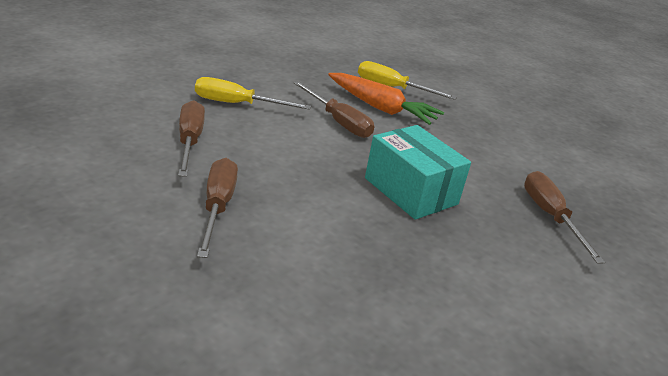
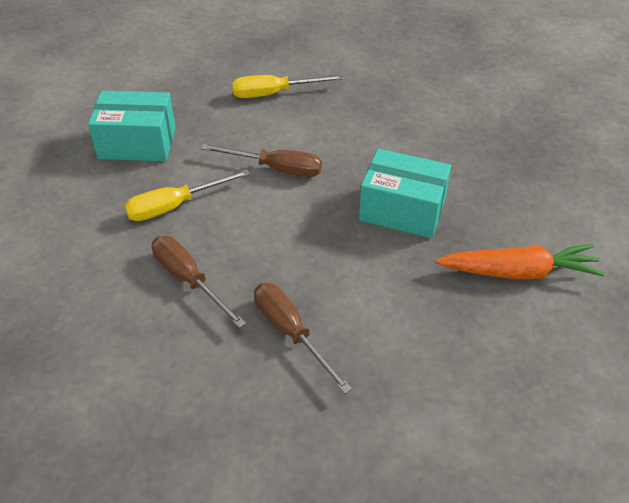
camera: 30 degrees left, 15 degrees up
(259, 67) = (137, 143): none -> turquoise box
(381, 108) = (290, 126): orange carrot -> orange carrot (519, 272)
(550, 216) = (510, 167): brown screwdriver -> none

